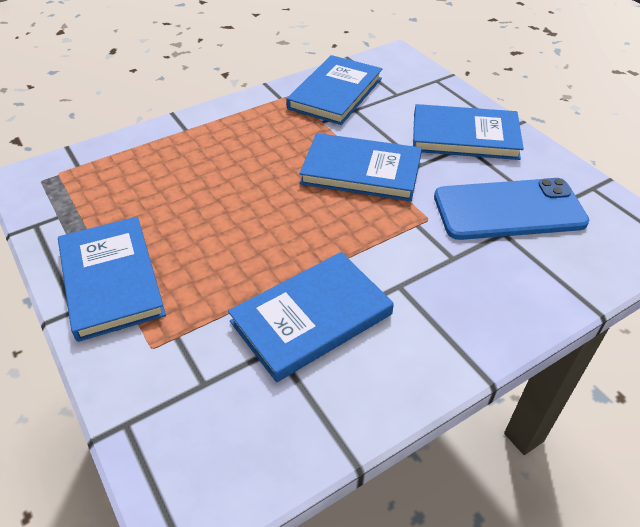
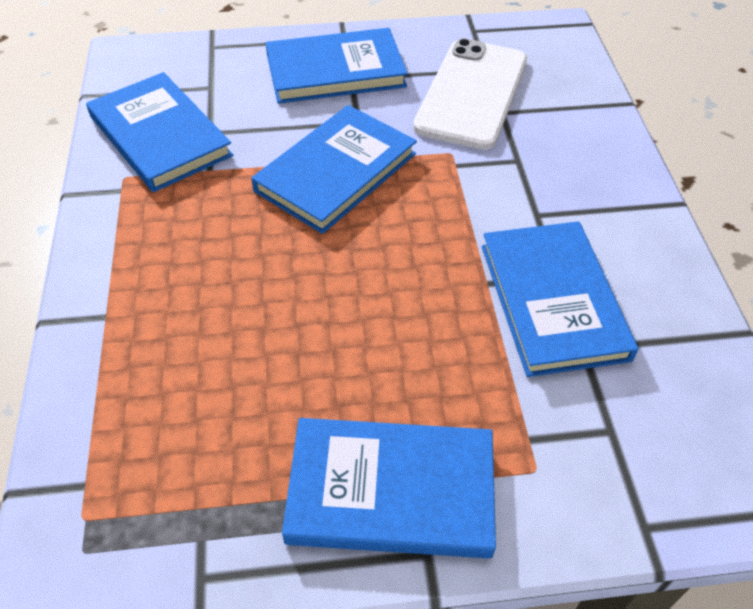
camera: 65 degrees left, 5 degrees up
(465, 136) = (335, 71): blue book -> blue book turned 45 degrees clockwise
(508, 210) = (472, 94): blue phone -> white phone

